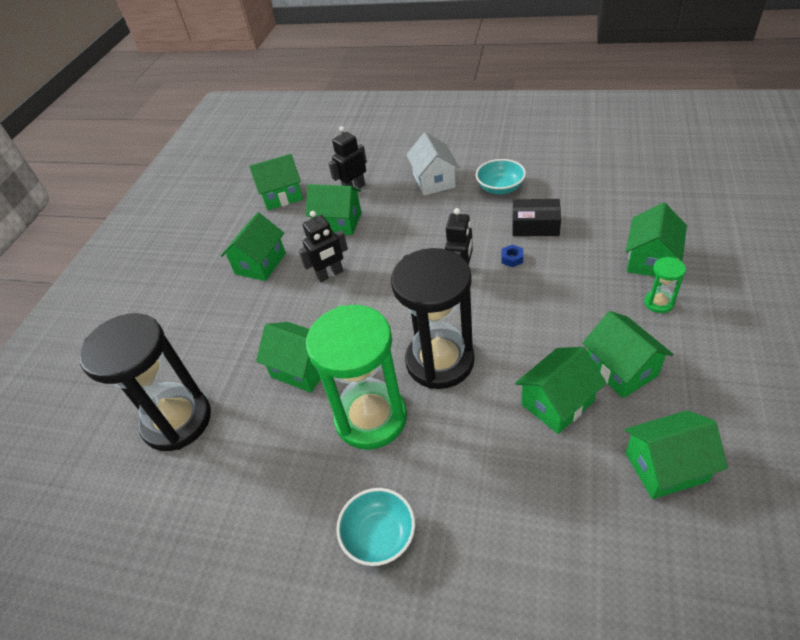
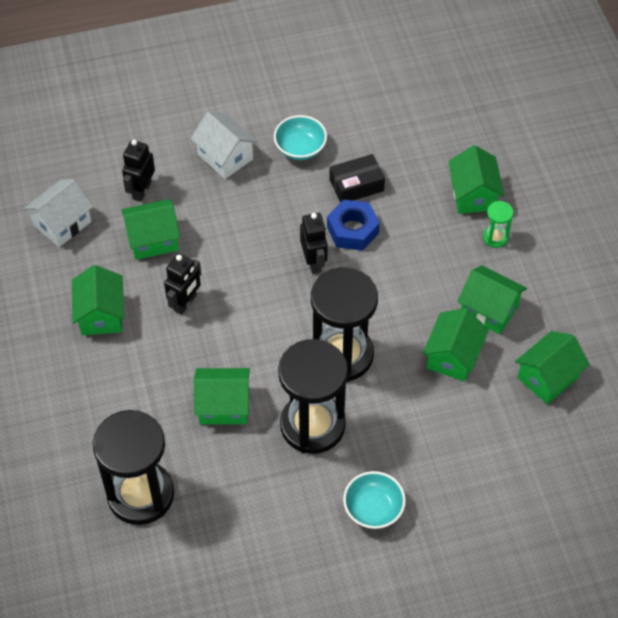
camera: 35 degrees left, 10 degrees up
(282, 196) = (62, 223): green house -> white house
(371, 418) = (312, 425): green hourglass -> black hourglass
(512, 259) = (352, 230): blue nut -> blue nut, size x2.17

